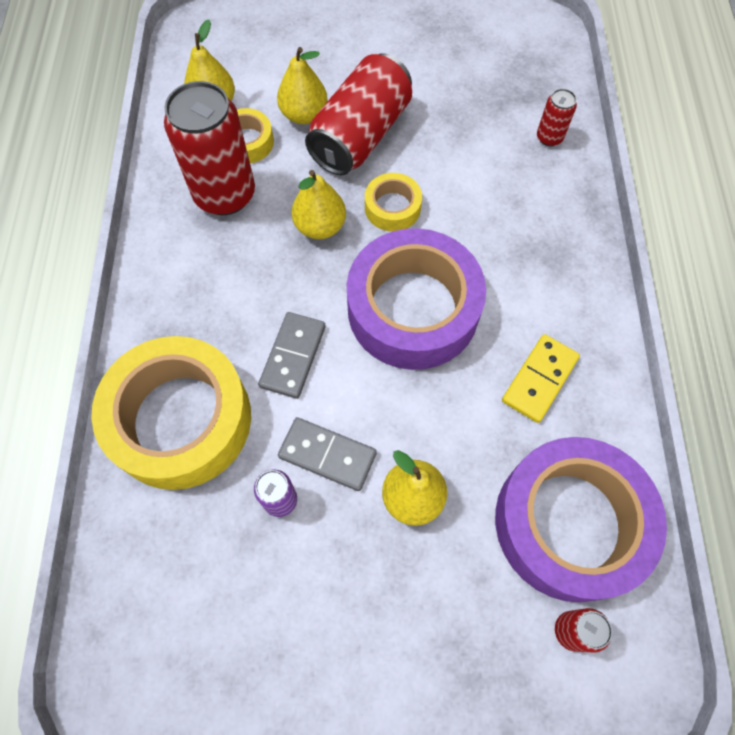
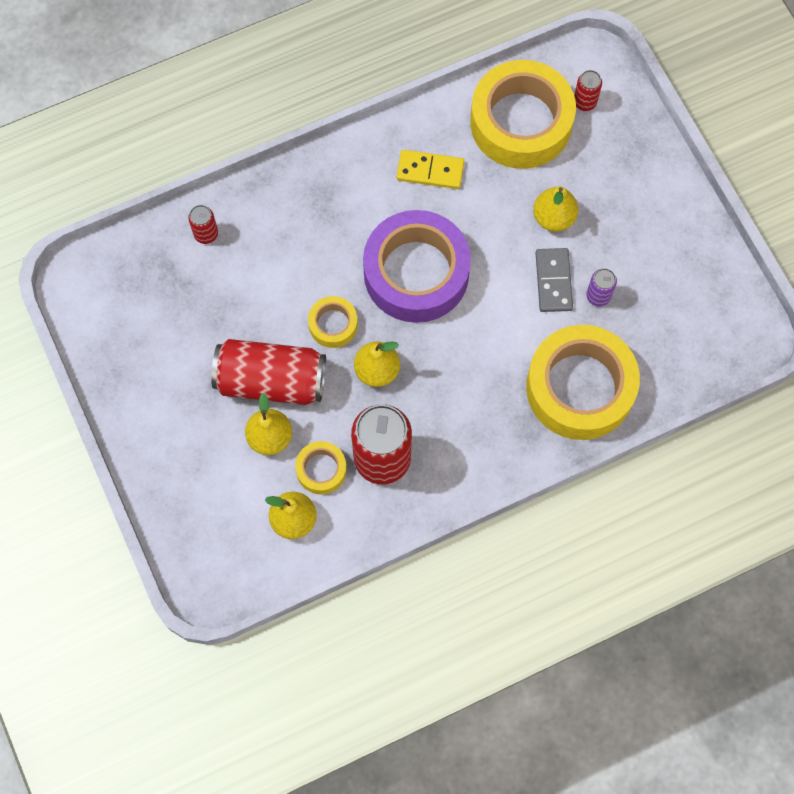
camera: 115 degrees left, 5 degrees up
(293, 356) = (495, 337): grey domino -> none
(569, 523) = (521, 122): purple tape -> yellow tape

